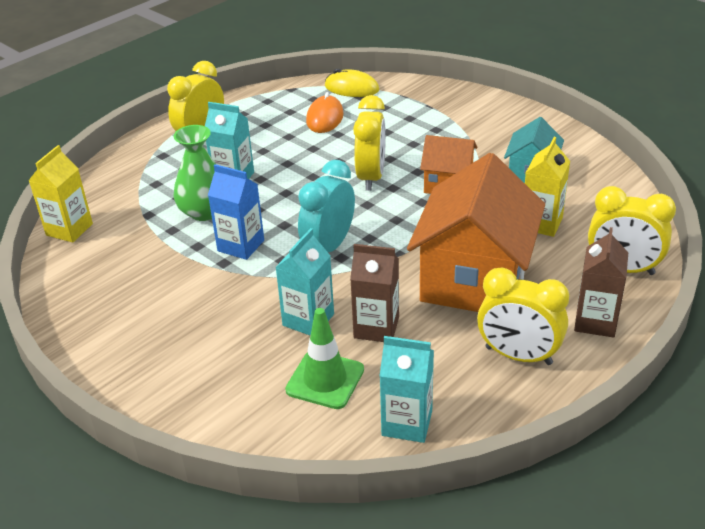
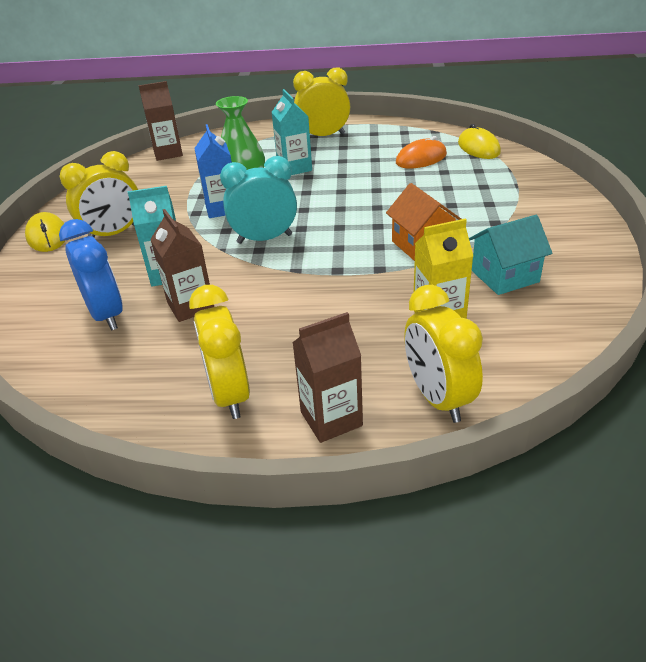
camera: 50 degrees right, 0 degrees up
(69, 229) = (168, 153): yellow carton -> brown carton
(116, 370) = (47, 236): none -> yellow mouse
(325, 380) = (106, 315): green traffic cone -> blue clock
(371, 177) = (376, 211): yellow clock -> yellow clock (114, 234)
(407, 423) = (88, 377): turquoise carton -> none
(474, 280) = (307, 321): orange house -> none

